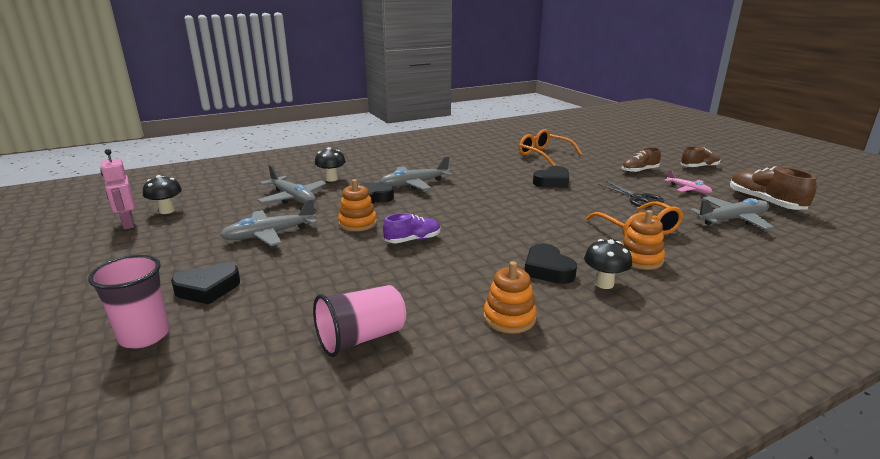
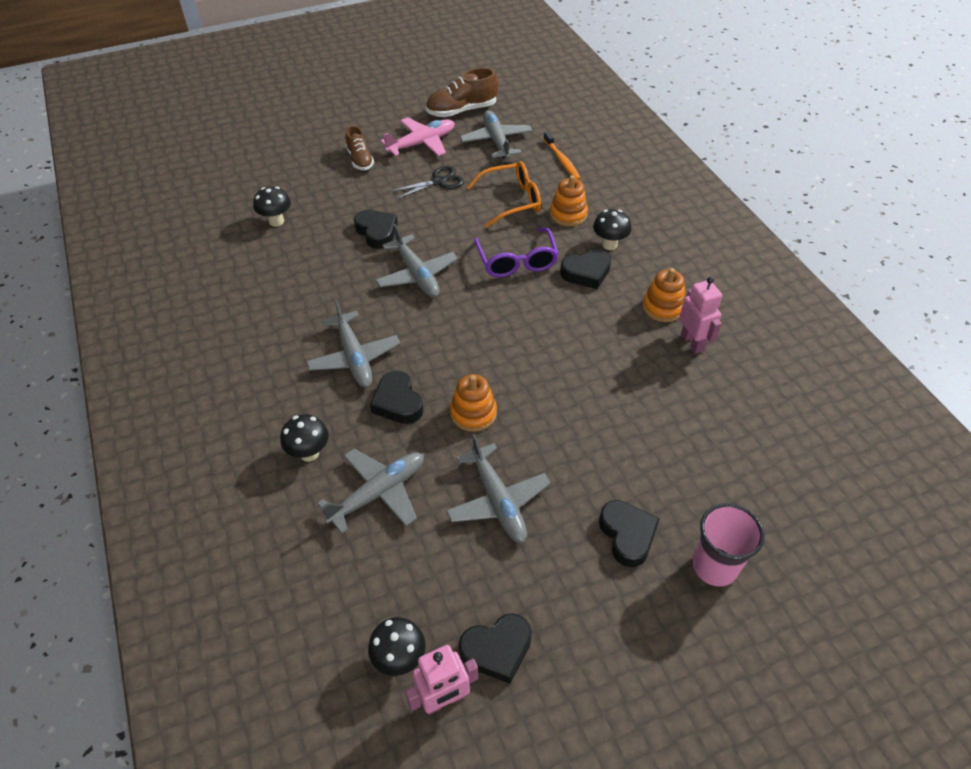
camera: 85 degrees left, 25 degrees up
(147, 238) = (497, 650): none -> black heart
(361, 338) = (700, 399): pink cup -> none
(412, 240) = (522, 363): purple shoe -> none
(453, 337) = (692, 342): none -> pink robot
(508, 197) = (416, 274): none -> grey plane
(544, 155) = (276, 221): orange glasses -> black mushroom
(547, 234) = (516, 261): none -> purple glasses
(688, 189) = (421, 143): pink plane -> pink plane, size x1.64
(699, 167) = (360, 117): brown shoe -> none
(738, 254) = (562, 161): none -> orange toothbrush

